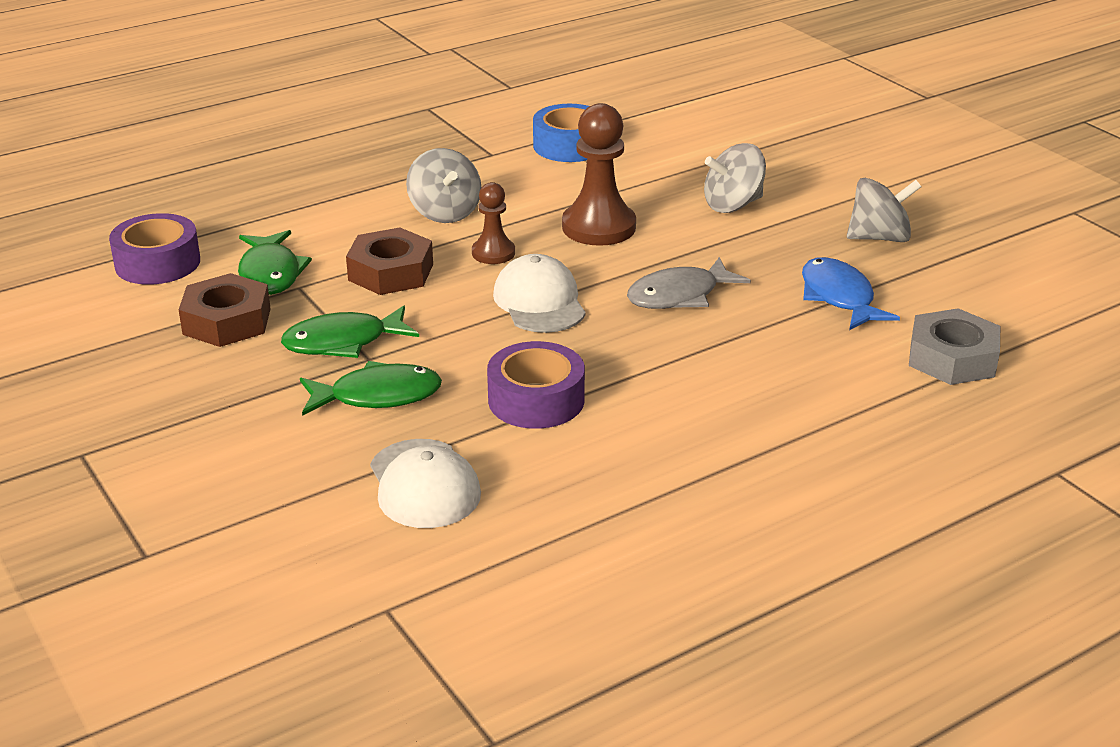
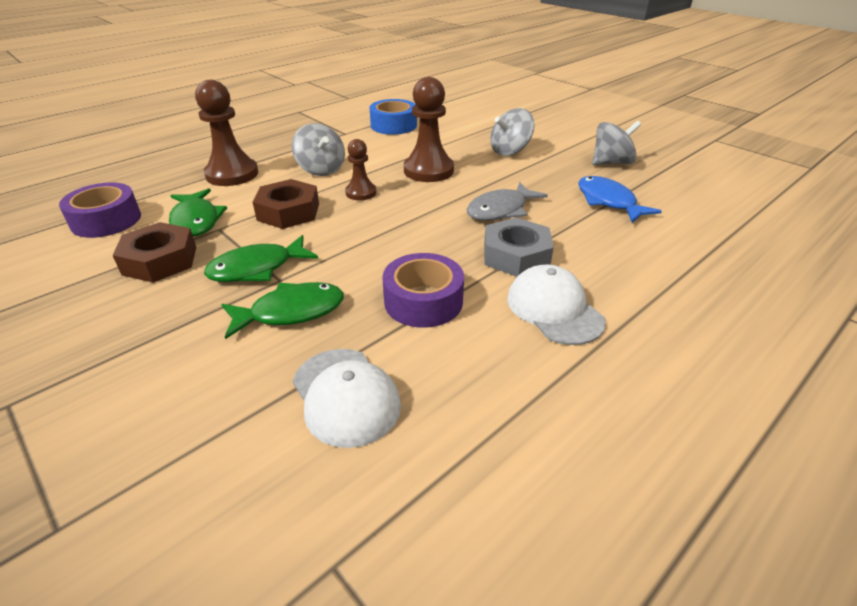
camera: 10 degrees left, 5 degrees up
(320, 209) = (232, 174): none -> brown pawn
(539, 302) = (403, 223): white cap -> white cap (554, 309)
(952, 358) = (709, 236): grey nut -> grey nut (516, 255)

